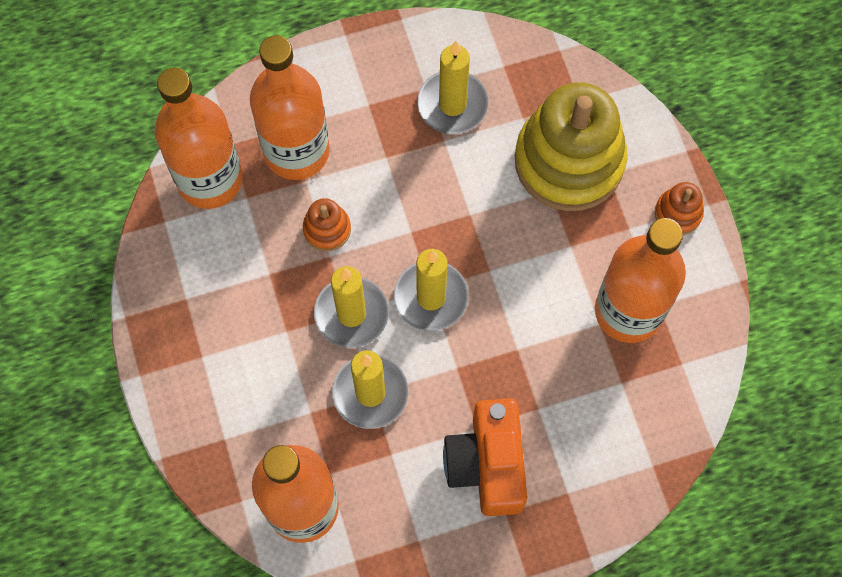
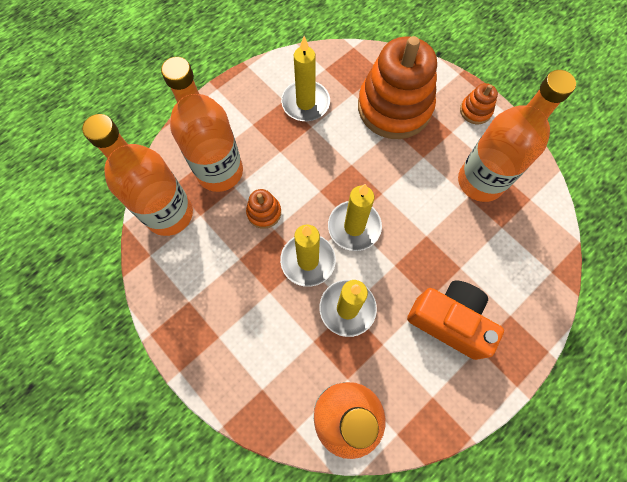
camera: 25 degrees left, 0 degrees up
(487, 464) = (449, 321): orange camera -> orange camera turned 150 degrees clockwise
(569, 161) = (394, 107): yellow stacking toy -> orange stacking toy

